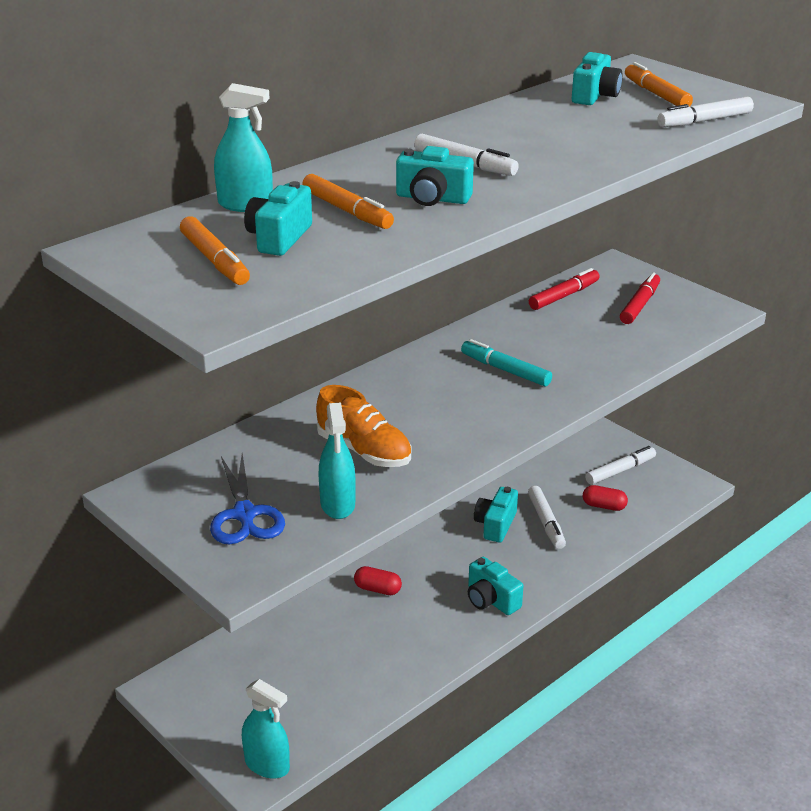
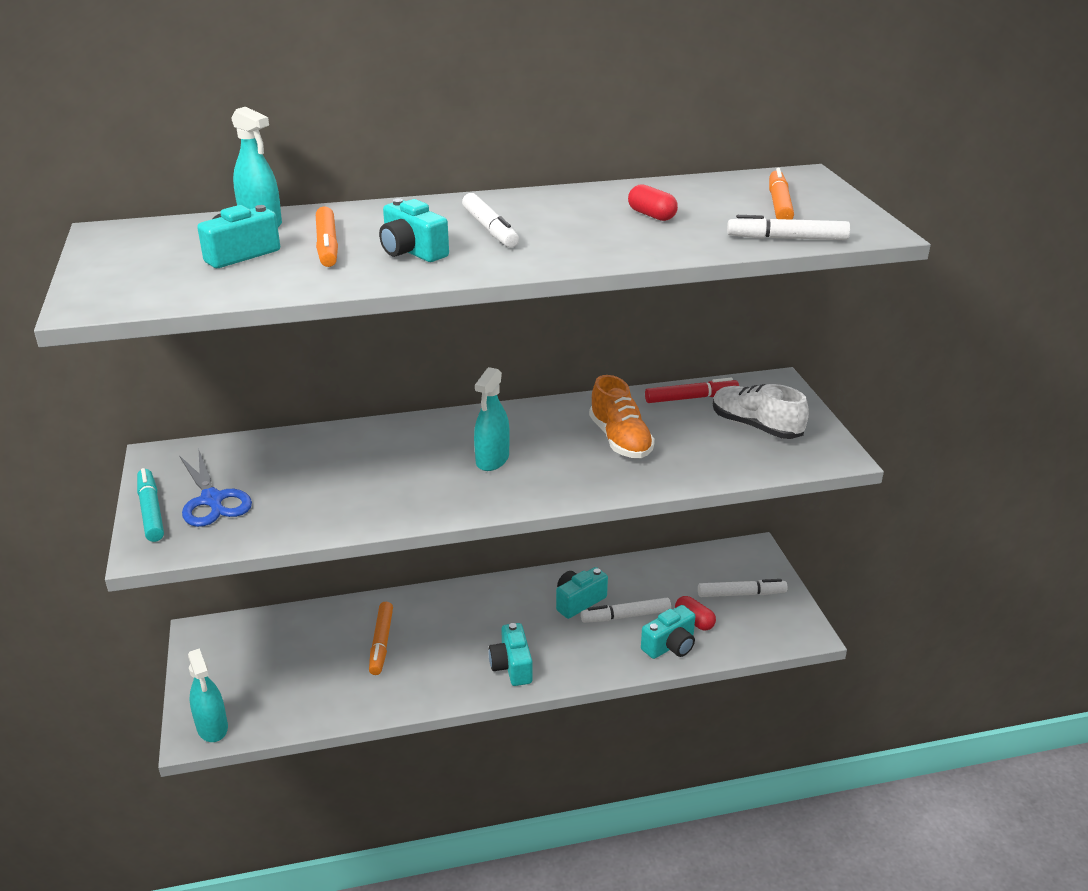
camera: 30 degrees right, 0 degrees up
(215, 260) = (165, 260): orange marker -> orange marker (381, 643)
(244, 514) = (212, 500): blue scissors -> blue scissors turned 45 degrees counterclockwise
(337, 504) = (287, 517): turquoise spray bottle -> turquoise spray bottle (492, 460)
(364, 451) = (359, 480): orange shoe -> orange shoe (620, 440)
(377, 589) = (428, 619): red capsule -> red capsule (651, 215)
(505, 370) = (557, 449): turquoise marker -> turquoise marker (151, 511)
(546, 522) = (626, 616): white marker -> white marker turned 60 degrees clockwise
(595, 96) = (713, 194): turquoise camera -> turquoise camera (670, 646)
(639, 305) = (756, 426): red marker -> white shoe

